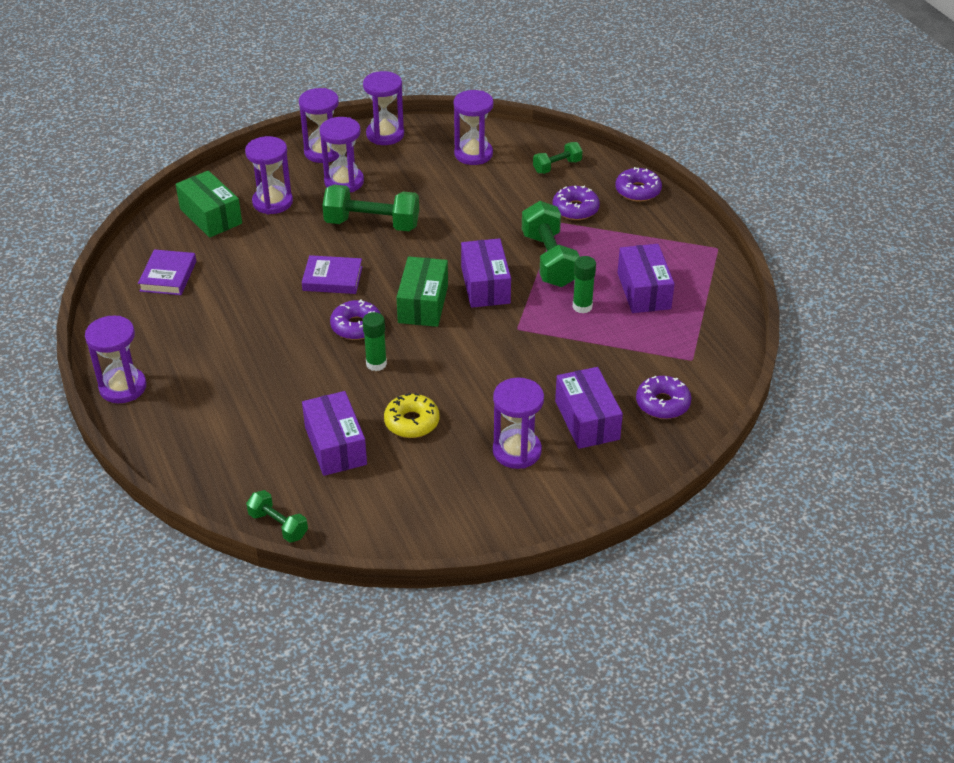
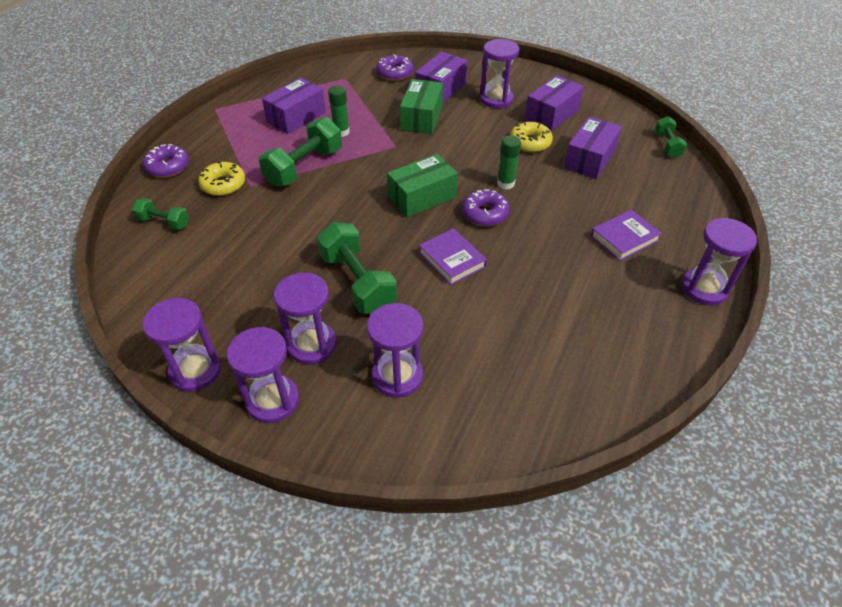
camera: 130 degrees left, 5 degrees up
(168, 276) = (578, 367): purple book -> purple book (624, 238)
(211, 216) = (469, 409): green box -> green box (421, 118)
(473, 154) = (183, 283): purple hourglass -> none
(485, 285) = (367, 180): purple box -> purple box (551, 114)
(575, 209) = (223, 184): purple donut -> yellow donut

